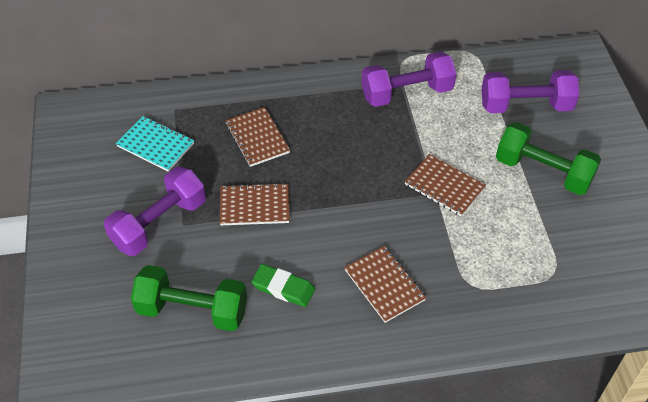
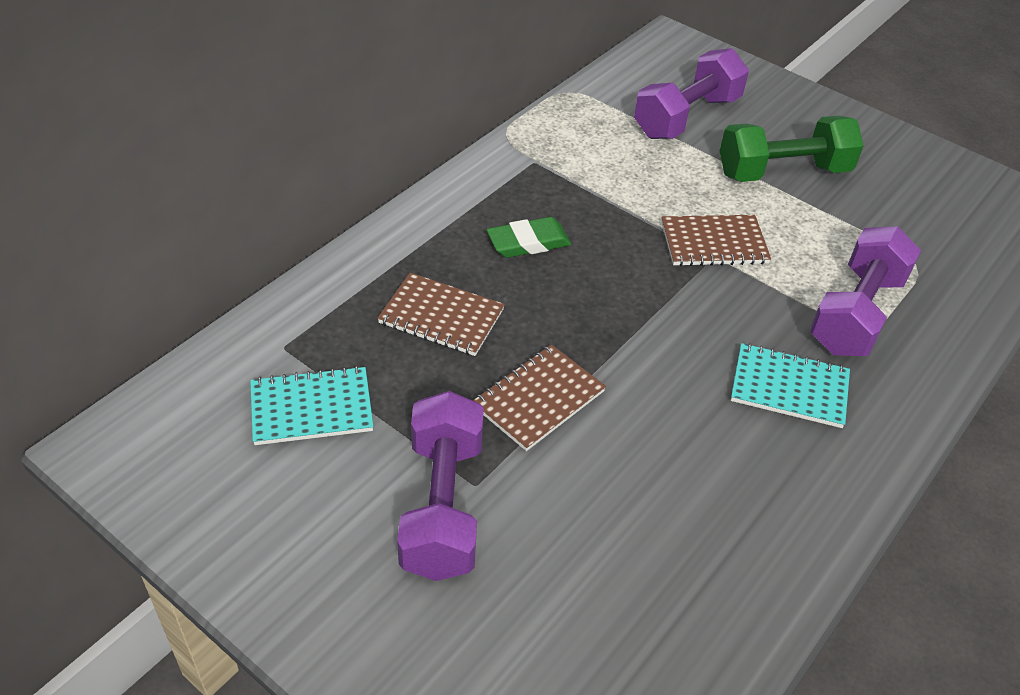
camera: 45 degrees left, 5 degrees down
(192, 310) = (622, 583): green dumbbell -> none
(283, 288) = (692, 472): green eraser -> green eraser (528, 242)
(384, 285) = (789, 388): brown notebook -> turquoise notebook
(406, 93) = (553, 168): purple dumbbell -> purple dumbbell (855, 313)

